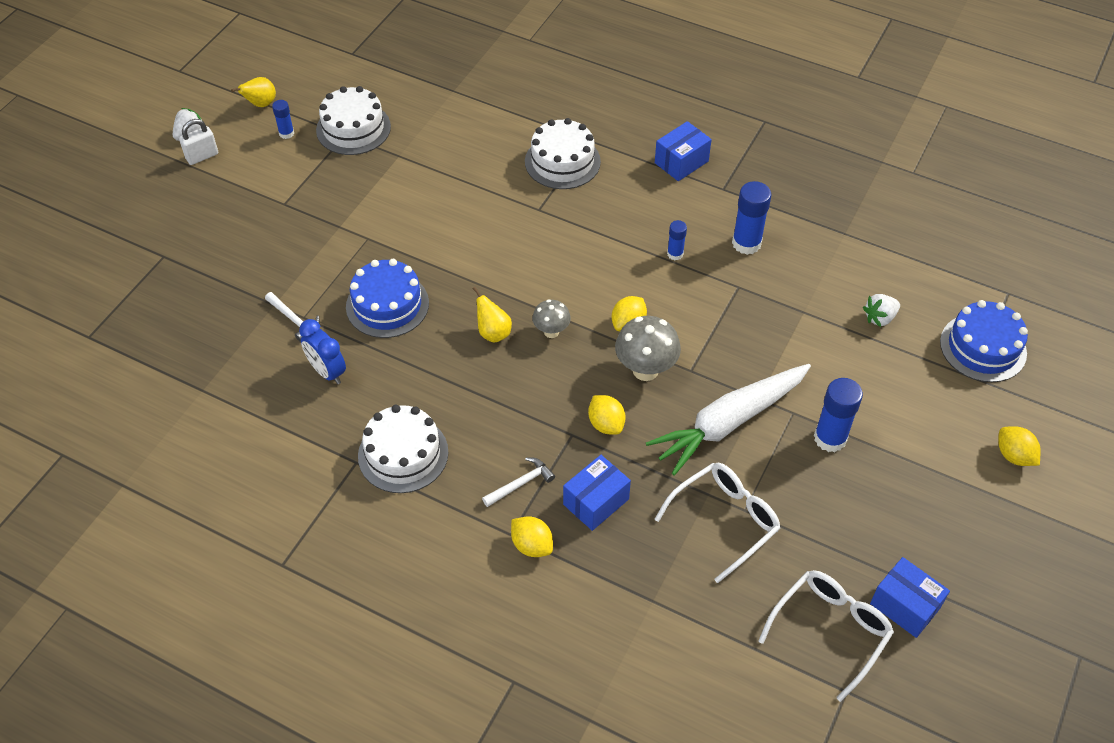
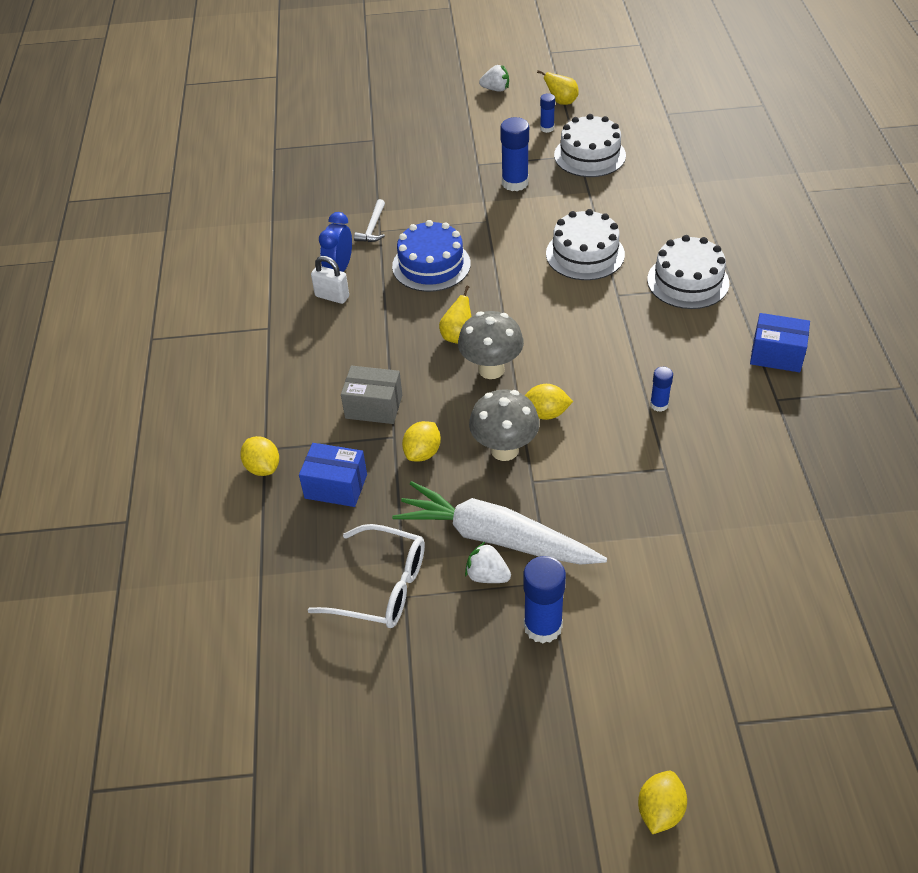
camera: 60 degrees right, 5 degrees down
(202, 156) = (481, 105): white padlock -> white padlock (332, 296)
(403, 454) = (295, 348): white cake -> white cake (585, 254)
(521, 484) = (319, 430): white hammer -> none
(526, 431) = (374, 406): none -> grey box
(532, 545) = (263, 467): yellow lemon -> yellow lemon turned 45 degrees counterclockwise
(551, 332) = (491, 369): grey mushroom -> grey mushroom, size x1.66
(746, 243) = (726, 448): blue glue stick -> blue glue stick (515, 183)
(830, 630) = (314, 729): white glasses -> none
(879, 318) = (737, 599): white strawberry -> white strawberry (487, 576)
(905, 606) = (385, 784): blue box -> none
(983, 347) = (788, 714): blue cake -> none

